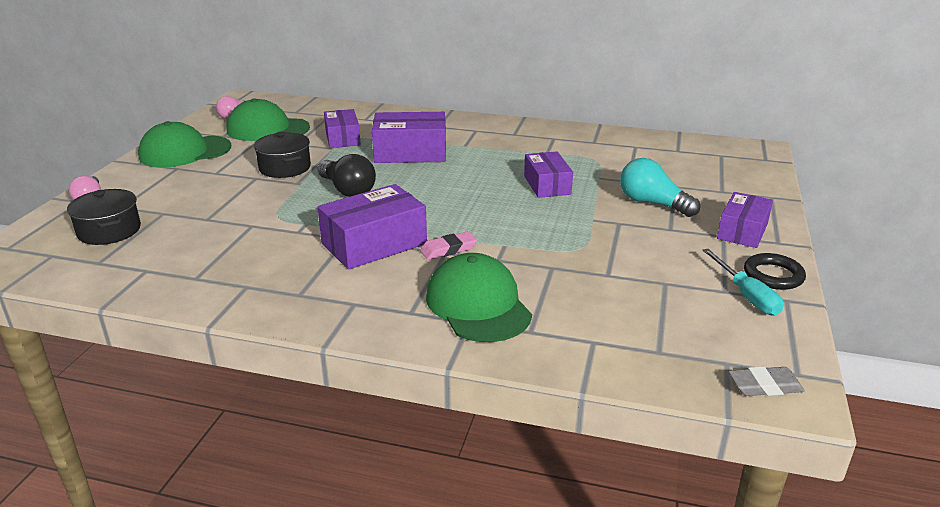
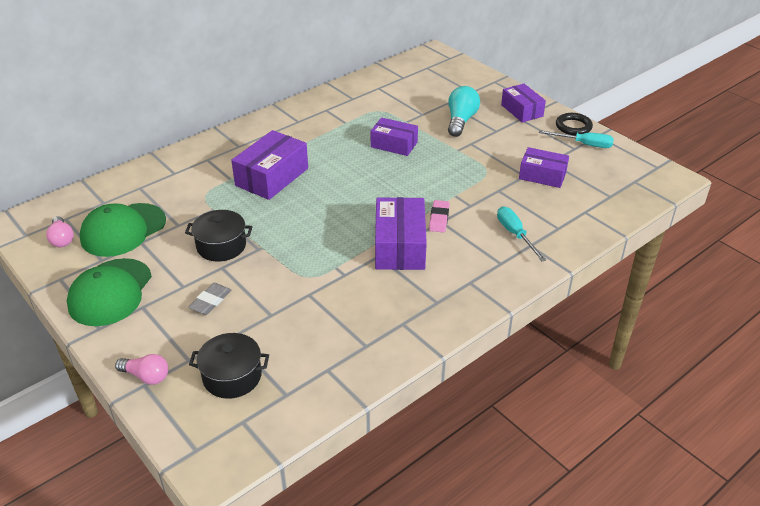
camera: 55 degrees left, 10 degrees up
(343, 138) = (200, 198): purple box -> purple box (542, 175)
(347, 190) = (302, 229): black light bulb -> none
(478, 305) = (515, 234): green cap -> turquoise screwdriver
(652, 203) = (461, 121): turquoise light bulb -> turquoise light bulb turned 120 degrees clockwise
(764, 386) = (660, 181): grey eraser -> grey eraser (210, 301)

